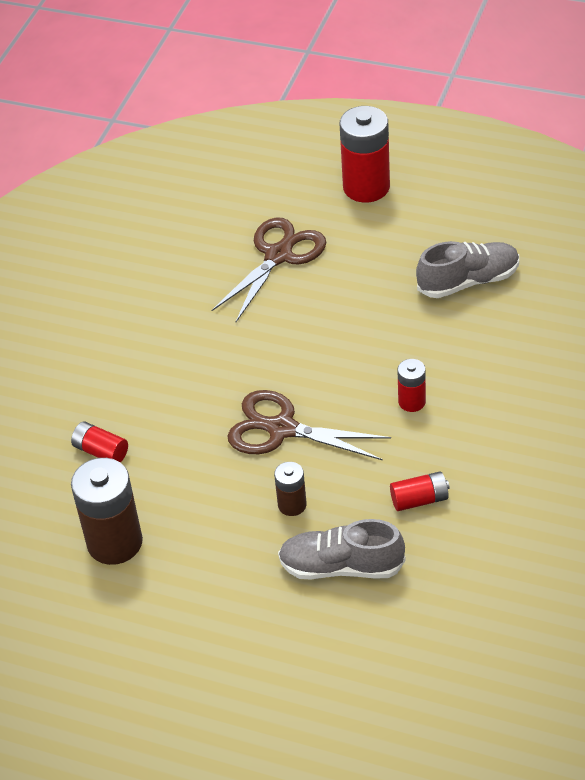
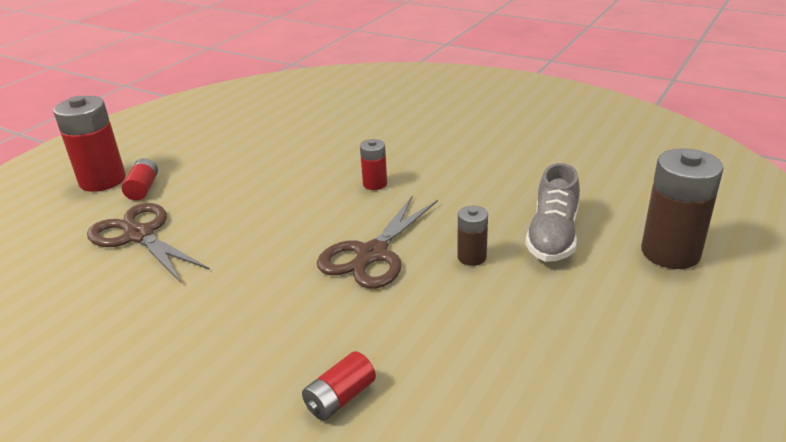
camera: 80 degrees left, 15 degrees down
(115, 542) = (493, 396): brown battery -> brown battery (670, 252)
(419, 499) = (485, 191): red battery -> red battery (143, 189)
(468, 281) = (259, 147): grey shoe -> none

